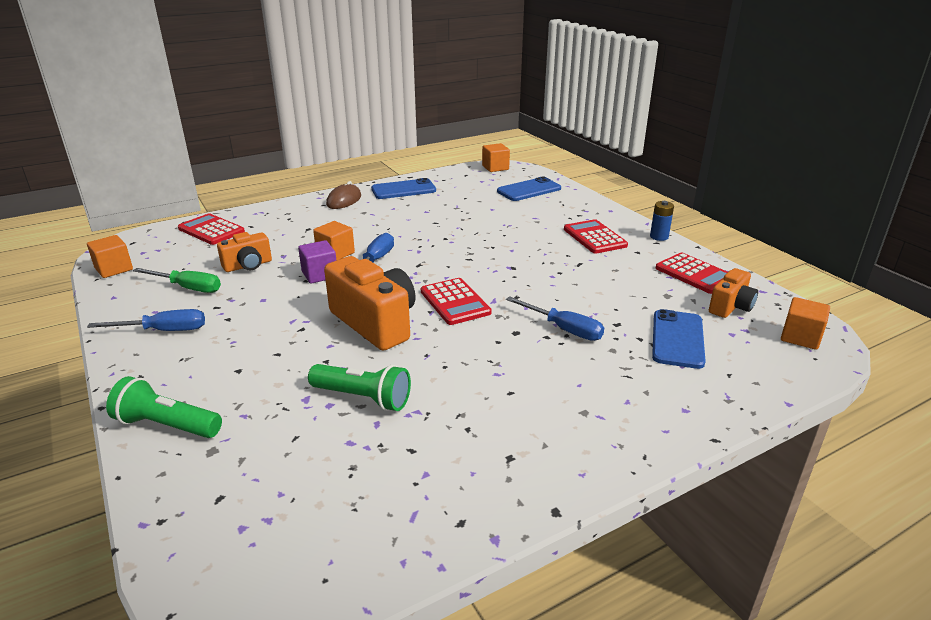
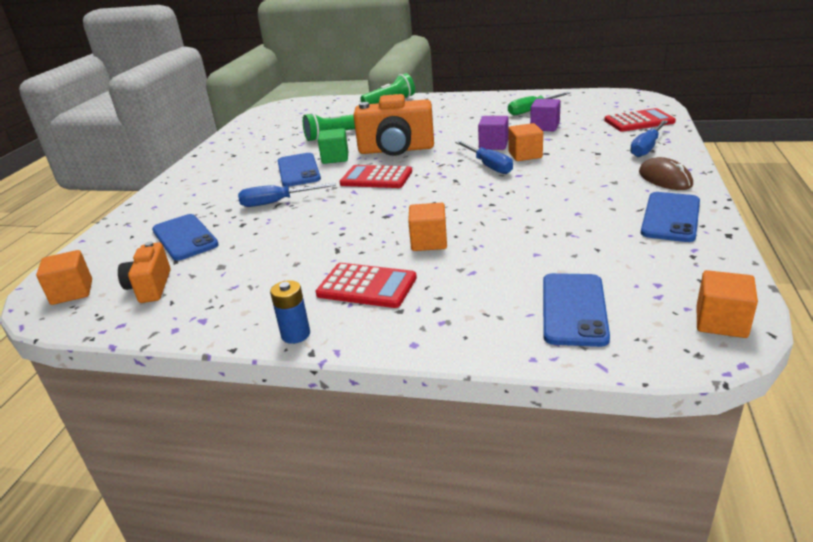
camera: 135 degrees right, 0 degrees up
(114, 269) = (594, 95): orange cube -> orange cube (429, 242)
(164, 330) = (482, 103): blue screwdriver -> blue screwdriver (647, 148)
(248, 265) = (545, 127): orange camera -> purple cube
(434, 353) = (335, 158): none -> green cube
(490, 360) = (298, 170): none -> blue phone
(694, 274) = (209, 304): red calculator -> none

